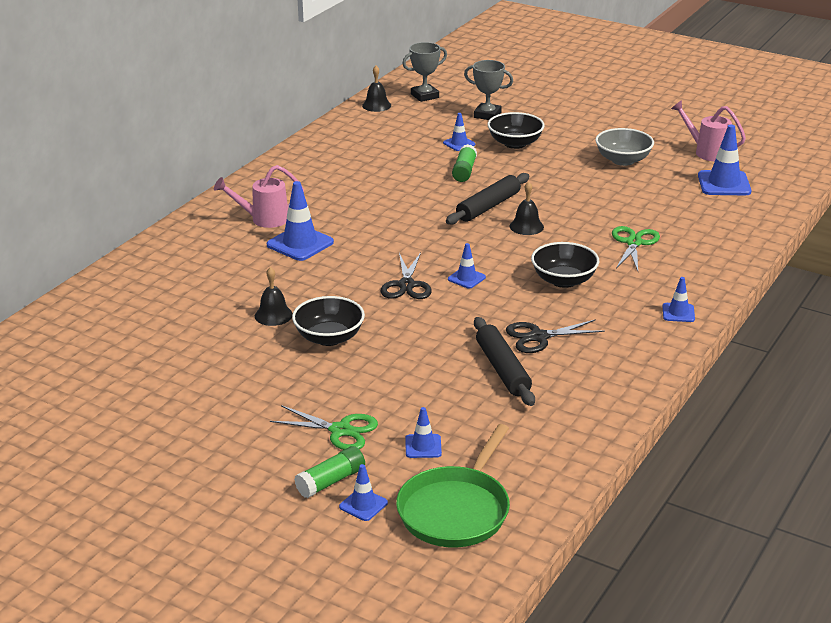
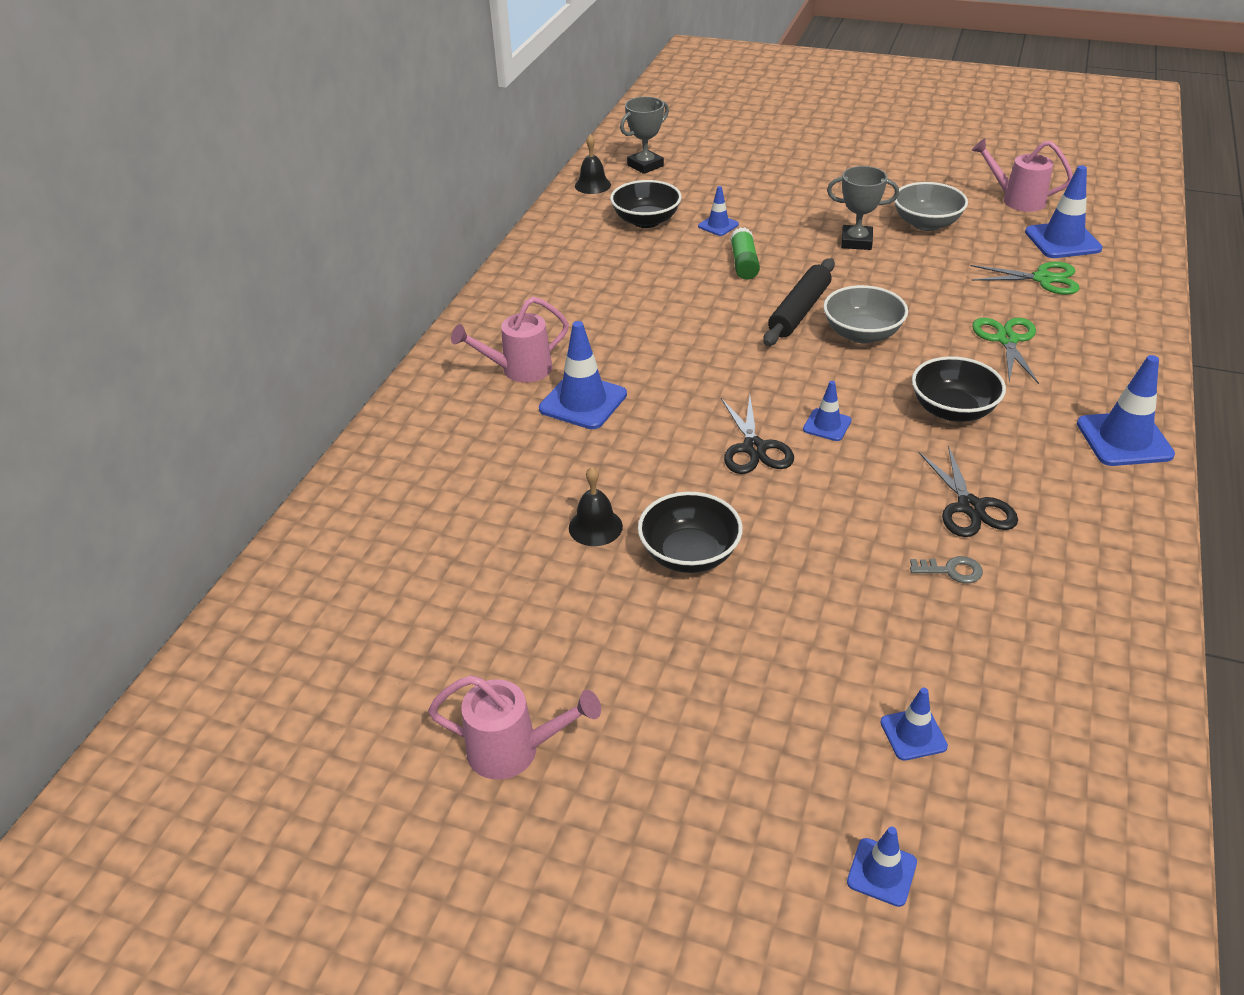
camera: 10 degrees left, 10 degrees up
(167, 419) = (513, 750): none -> pink watering can
(331, 481) = (811, 832): green glue stick -> none
(340, 430) = (780, 725): green scissors -> green scissors (1043, 279)
(456, 510) = (1023, 856): green pan -> none
(487, 115) = (733, 182): grey trophy -> grey trophy (856, 242)
(502, 369) = (951, 570): black rolling pin -> grey key
(515, 143) = (786, 217): black bowl -> black bowl (646, 221)
(526, 226) = (862, 334): black bell -> grey bowl
(539, 337) = (970, 507): black scissors -> black scissors turned 75 degrees counterclockwise
(678, 313) = (1124, 439): blue traffic cone -> blue traffic cone, size x1.81

